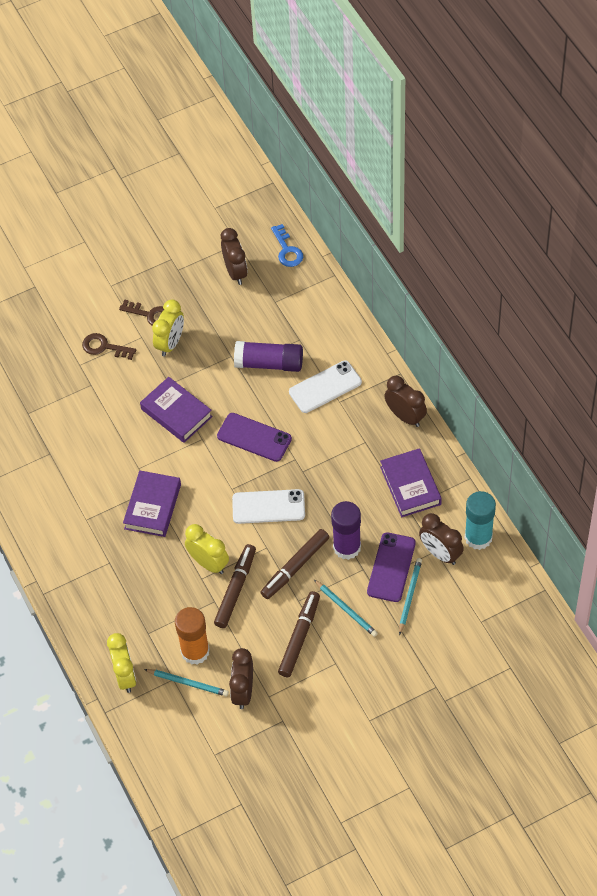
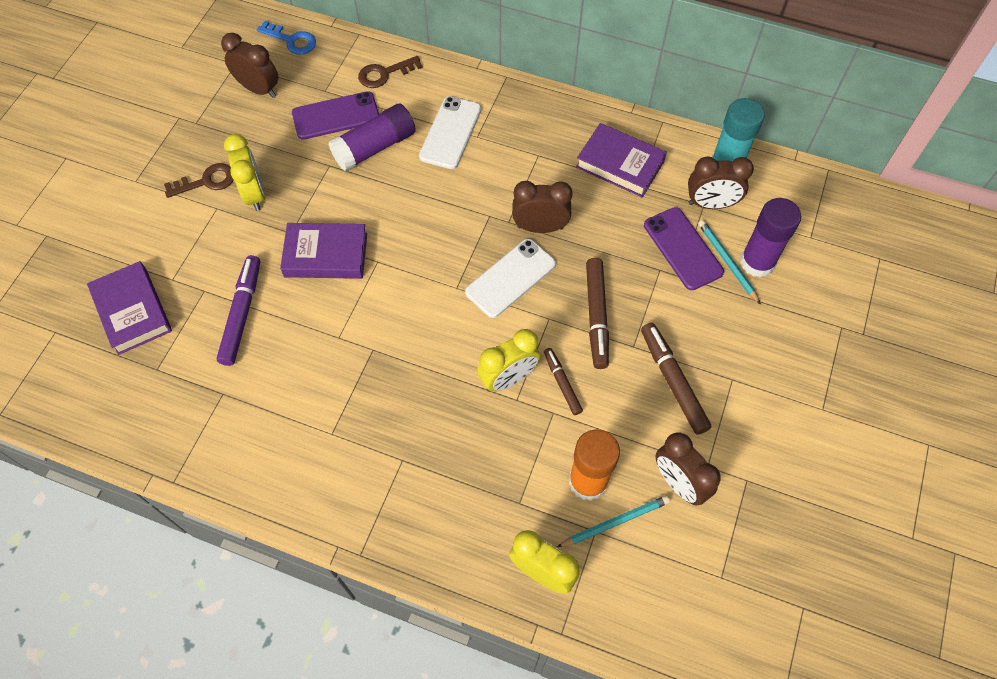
camera: 45 degrees left, 5 degrees up
(99, 414) = (242, 314): none -> purple marker
(104, 347) = (184, 244): brown key -> brown key (384, 74)
(153, 506) = (392, 365): purple book -> purple book (133, 311)
(208, 563) = (508, 378): yellow clock -> yellow clock turned 150 degrees clockwise
(235, 589) = (562, 383): brown marker -> brown marker, size x0.61
(254, 437) = (429, 223): purple phone -> purple phone (336, 116)
(346, 609) = (686, 319): turquoise pencil -> none
(347, 547) = (624, 260): purple glue stick -> purple glue stick (757, 262)
(405, 416) = (550, 109): brown clock -> brown clock (540, 227)

